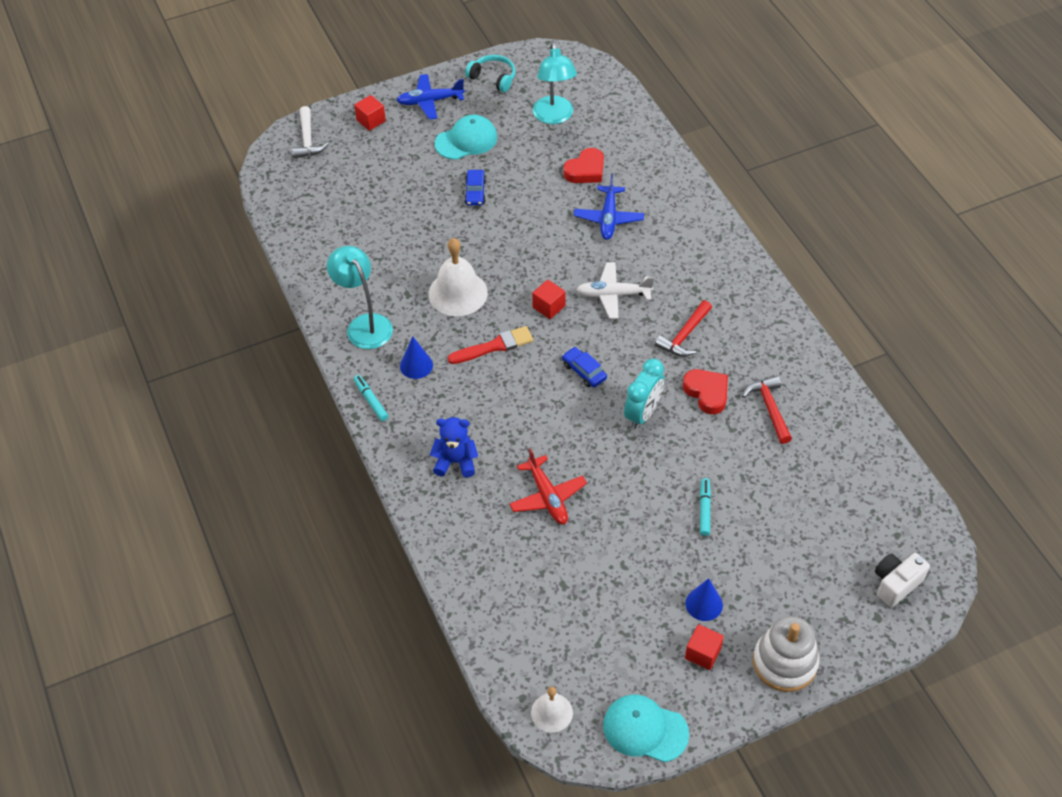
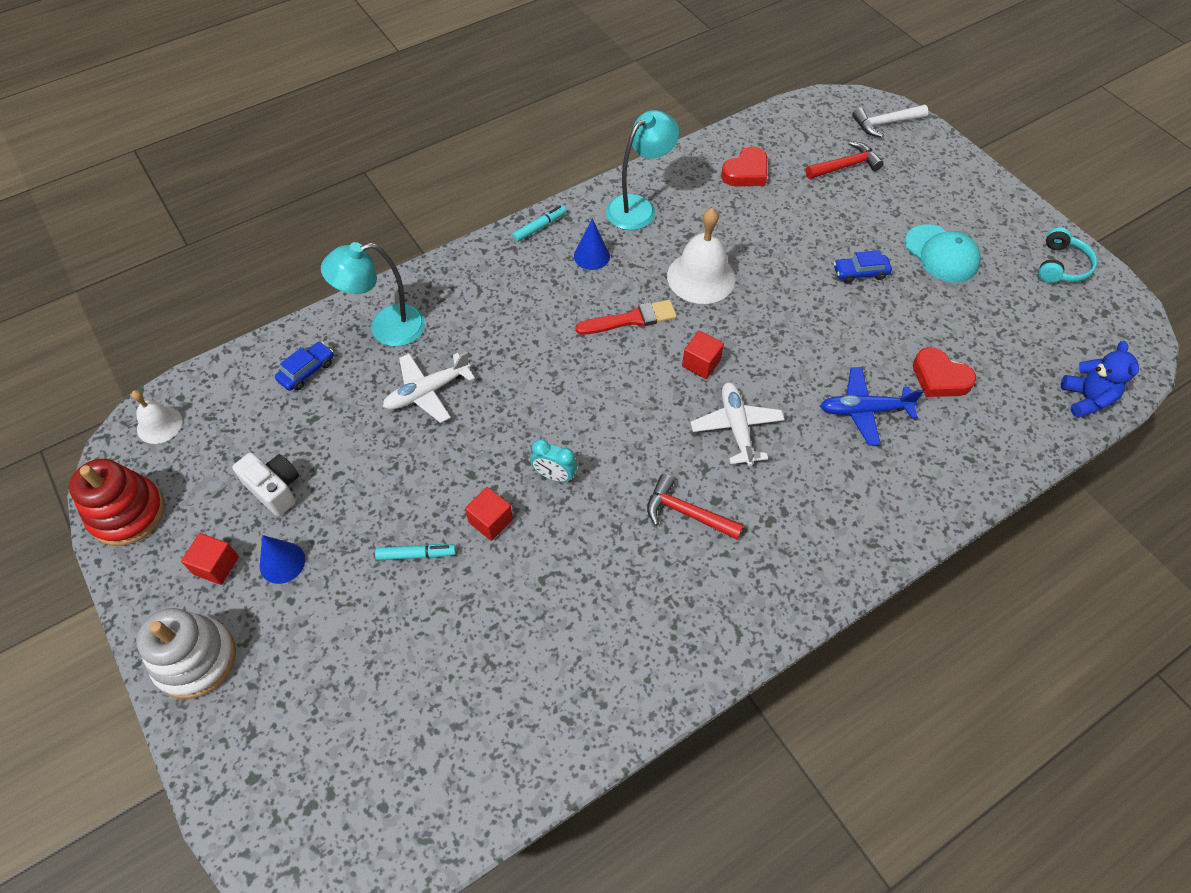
camera: 80 degrees right, 5 degrees up
(371, 120) = (936, 168): red cube -> red cube (490, 521)
(430, 101) = (991, 213): blue plane -> none
(455, 462) = (468, 305): blue teddy bear -> blue teddy bear (1086, 399)
(494, 346) = (631, 319): red brush -> red brush turned 75 degrees counterclockwise
(547, 497) = (427, 392): red plane -> white plane
(554, 117) = (1021, 335): turquoise lamp -> turquoise lamp (386, 328)
(584, 371) = (609, 408): blue car -> blue car (307, 371)
(642, 413) = (554, 475): turquoise clock -> turquoise clock, size x0.66
(645, 729) = (127, 513): turquoise cap -> red stacking toy
(707, 393) = (597, 546): red heart -> red heart (746, 172)
(769, 408) = (583, 624): red hammer -> red hammer (845, 166)
(896, 584) = (303, 805): white camera -> white camera (275, 489)

